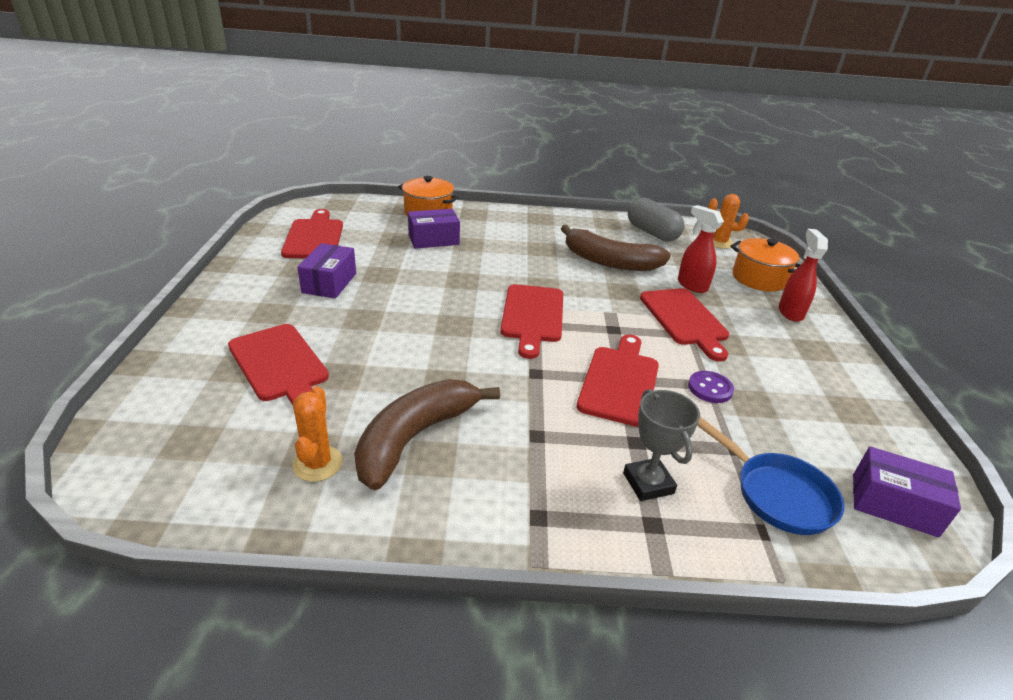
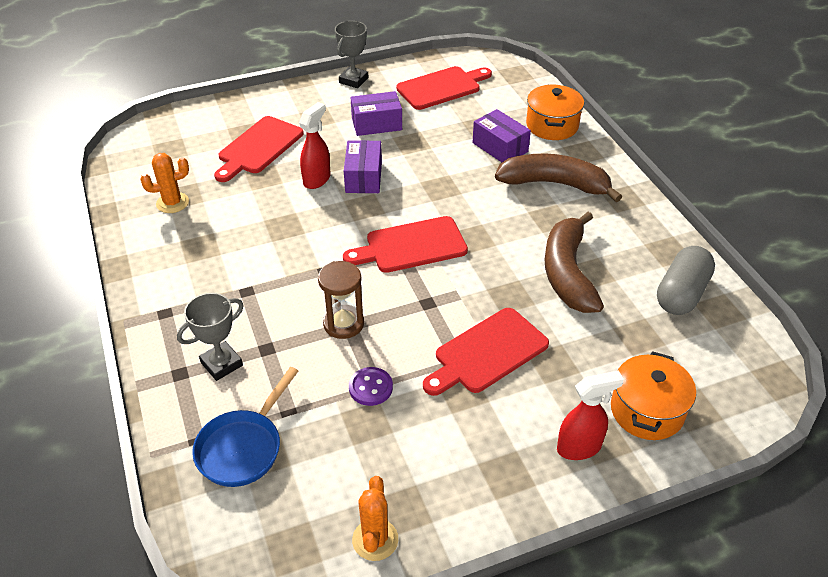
camera: 70 degrees right, 10 degrees up
(235, 274) = (353, 80): none -> grey trophy
(415, 438) = (215, 233): brown banana -> brown banana (554, 184)
(620, 382) = (343, 324): red cutting board -> brown hourglass
(692, 285) = (571, 348): red spray bottle -> red spray bottle (317, 179)
(719, 242) = (720, 361): orange cactus -> orange cactus (375, 540)
(893, 504) = (265, 536): purple box -> purple box (363, 177)

